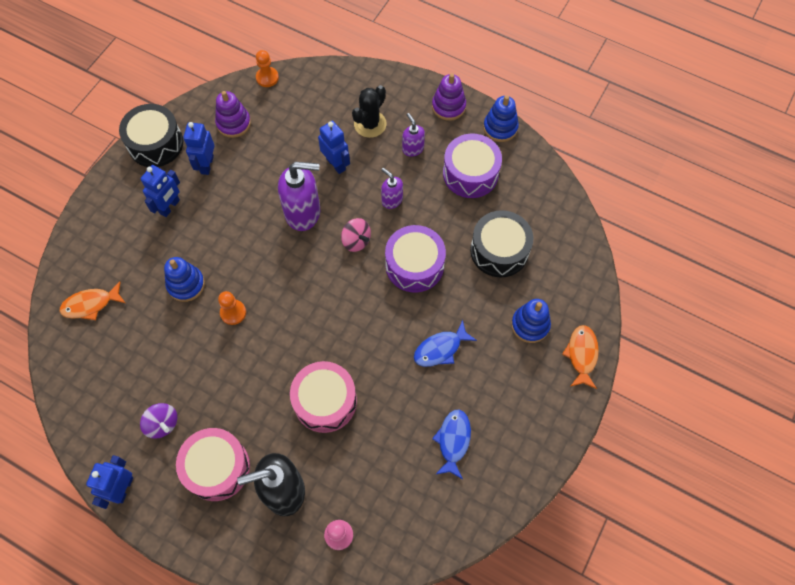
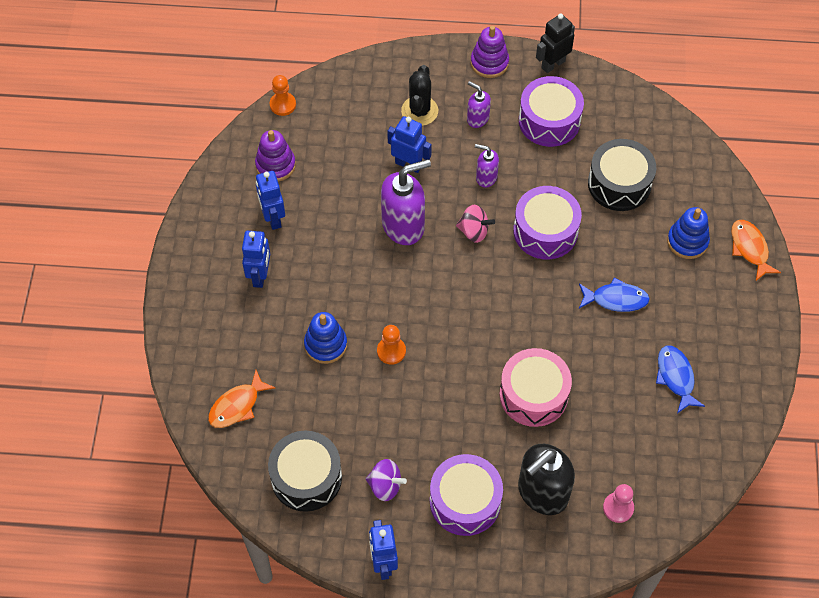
camera: 25 degrees left, 5 degrees down
(155, 143) = (204, 218): black drum -> black drum (306, 477)
(217, 468) = (465, 501): pink drum -> purple drum
(440, 349) = (616, 299): blue fish -> blue fish turned 120 degrees counterclockwise
(500, 128) = (553, 64): blue stacking toy -> black robot

